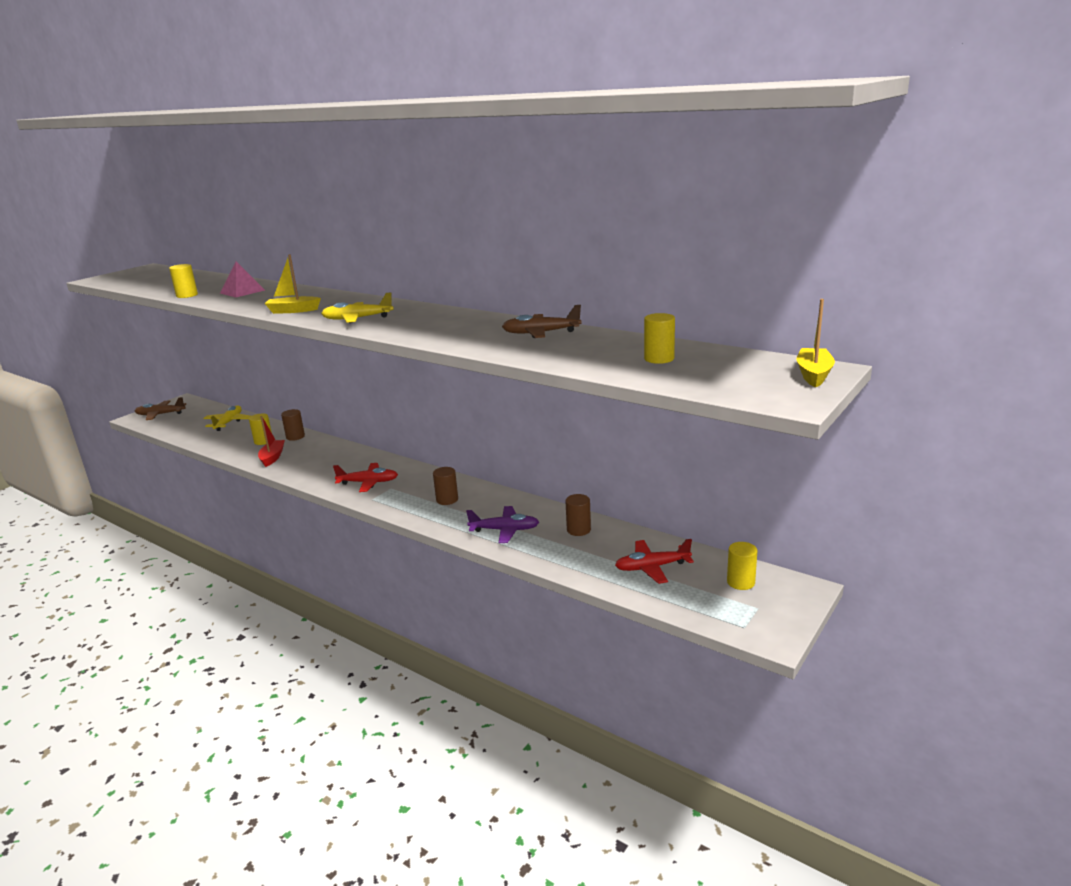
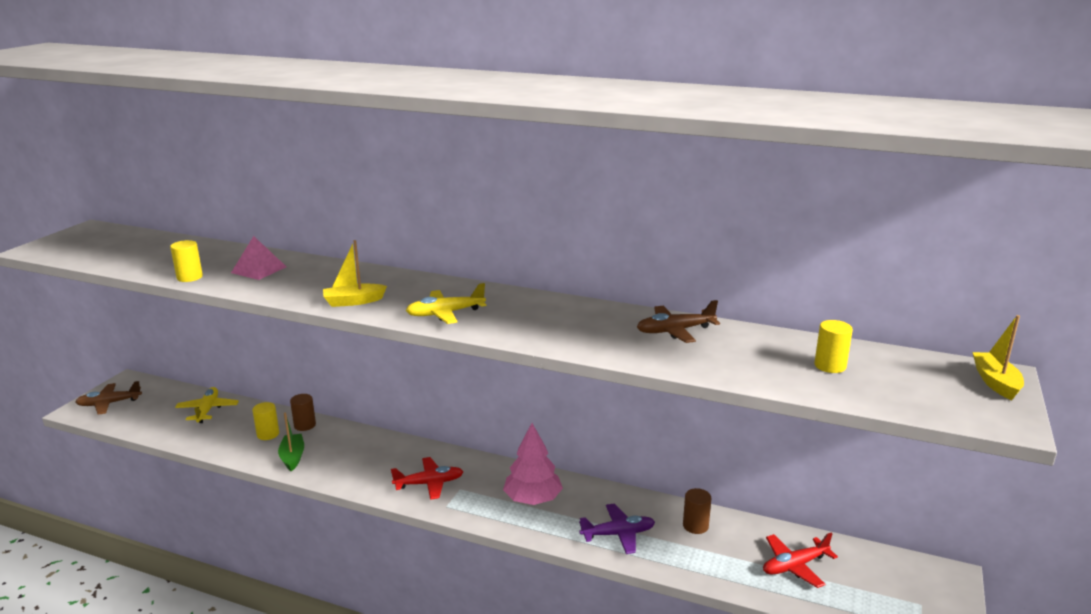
camera: 15 degrees left, 0 degrees up
(272, 457) = (292, 457): red boat -> green boat
(447, 500) = (533, 499): brown cylinder -> pink tree
(740, 582) = (888, 574): yellow cylinder -> none

